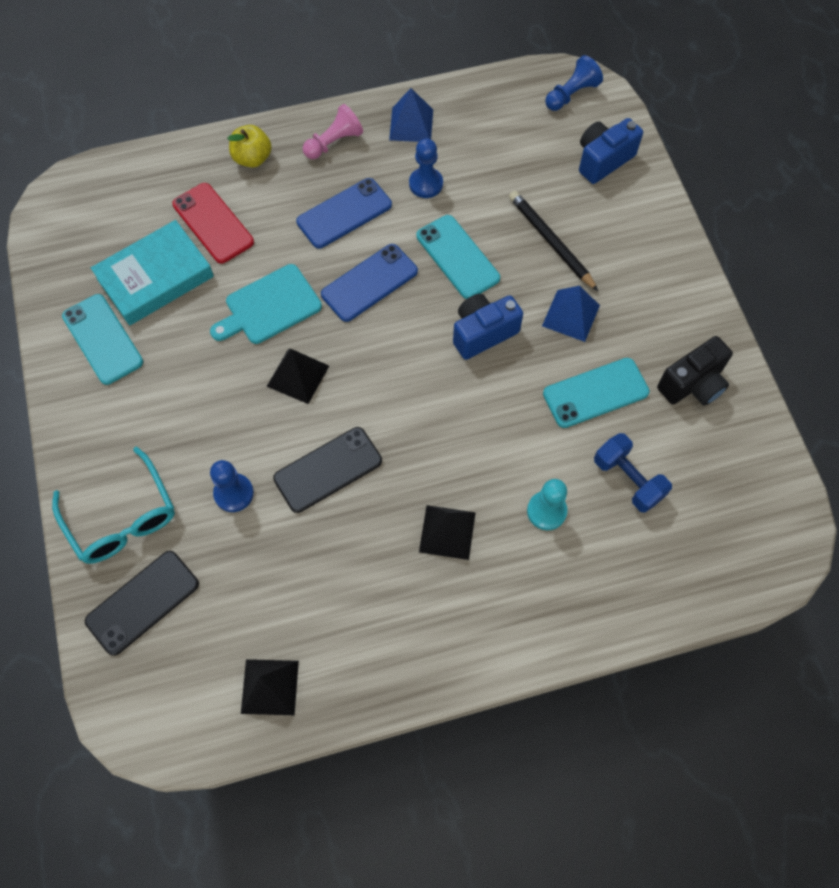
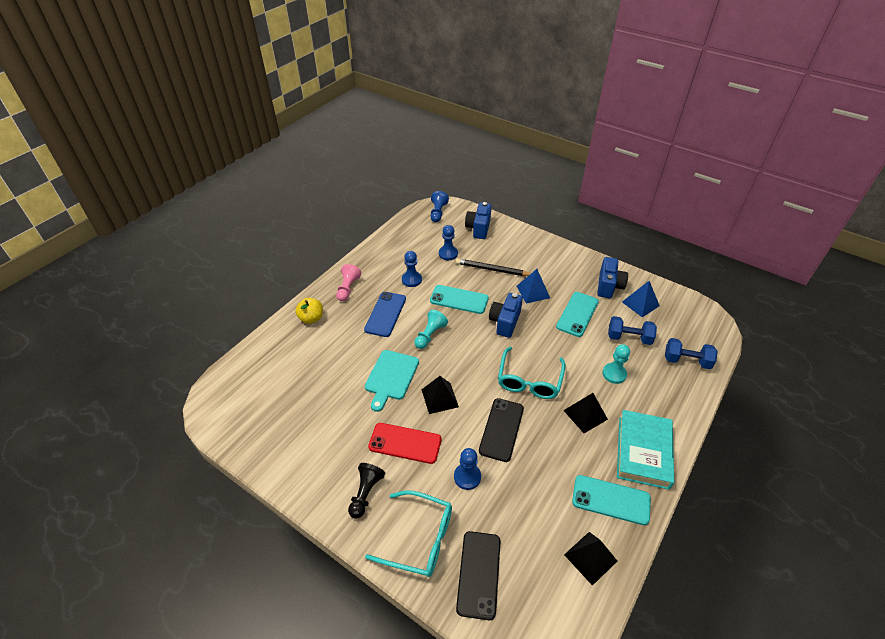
camera: 40 degrees left, 20 degrees down
(102, 339) = (312, 455): turquoise phone -> turquoise phone (611, 500)
(116, 426) = (366, 493): none -> black pawn
(155, 277) = (312, 404): turquoise book -> turquoise book (643, 451)
(213, 223) = (320, 359): red phone -> red phone (405, 443)
(369, 283) = (430, 335): blue phone -> turquoise pawn
(411, 124) = (378, 261): blue pyramid -> blue pyramid (640, 303)
(427, 436) = (529, 381): none -> turquoise glasses
(515, 174) = (448, 254): none -> blue pawn
(670, 572) = (686, 361): none -> blue dumbbell
(692, 384) = (608, 286): black camera -> blue camera

